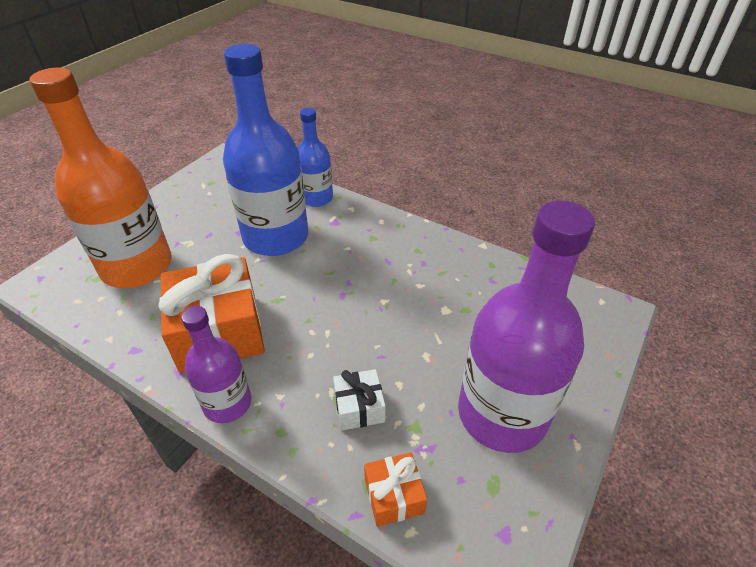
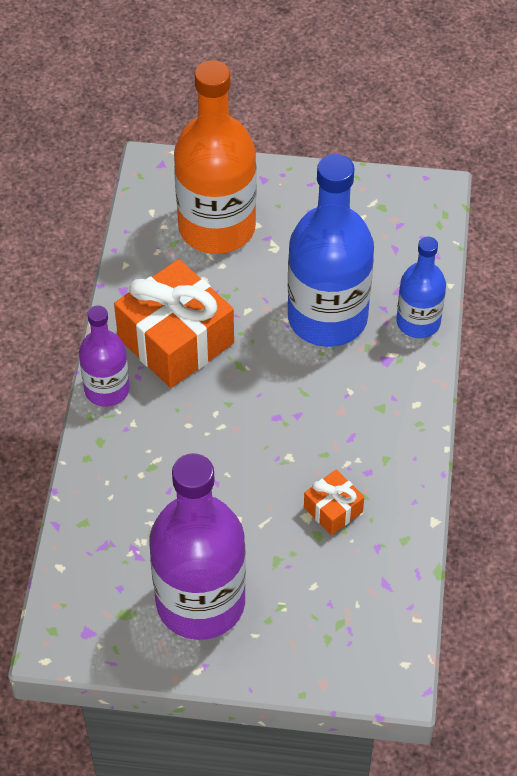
camera: 65 degrees right, 10 degrees up
(359, 407) = (151, 488): white gift -> none
(394, 496) = (83, 545): orange gift -> orange gift (333, 510)

